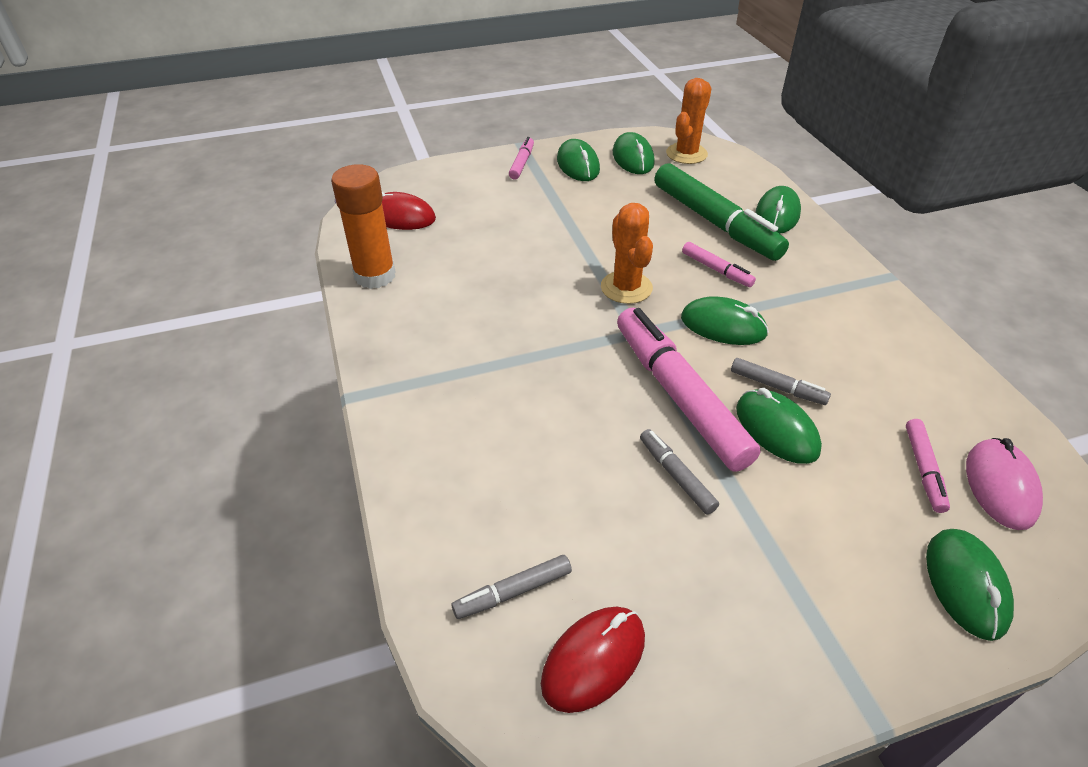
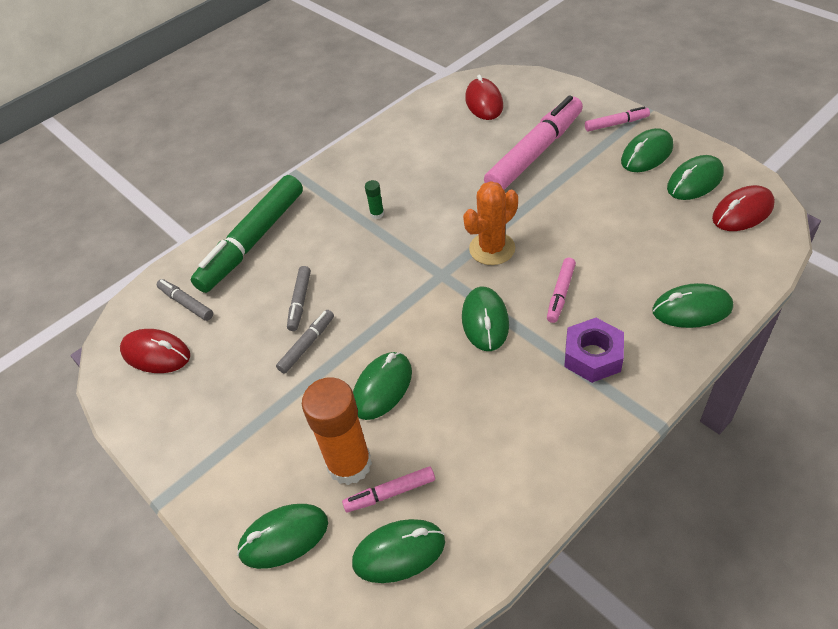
camera: 70 degrees right, 5 degrees up
(375, 276) = (409, 125): orange glue stick -> orange glue stick (349, 464)
(501, 348) = (377, 214): none -> green glue stick
(679, 395) = (386, 321): pink marker -> pink marker (535, 153)
(686, 154) = (742, 212): orange cactus -> red mouse
(715, 222) = (635, 270): green marker -> green marker (252, 241)
(777, 387) = (431, 376): grey marker -> grey marker (300, 302)
(802, 280) = (592, 356): none -> purple nut
(1000, 486) = (399, 552): pink mouse -> green mouse

